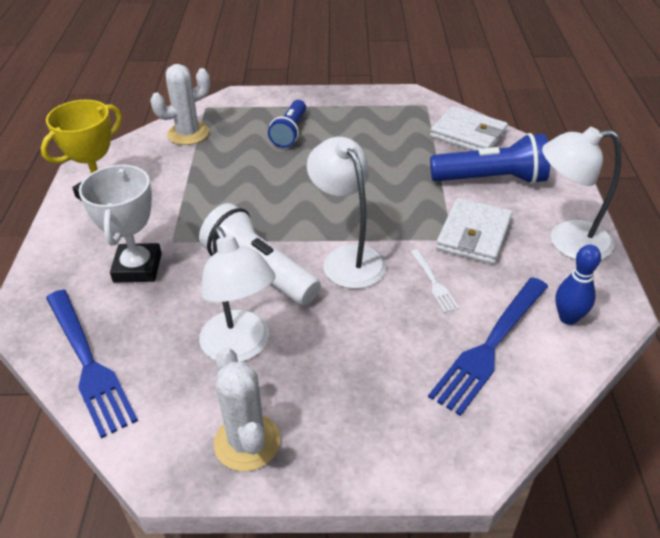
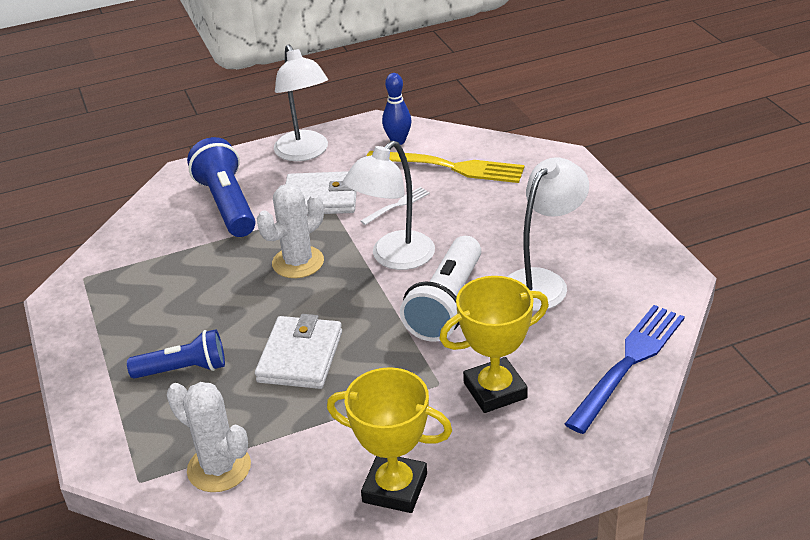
camera: 110 degrees left, 5 degrees down
(137, 268) = (495, 390): white trophy -> yellow trophy
(247, 442) = (622, 247): white cactus -> white cactus (298, 262)
(468, 135) = (145, 233): white wallet -> white wallet (300, 357)
(490, 347) = (451, 167): blue fork -> yellow fork

